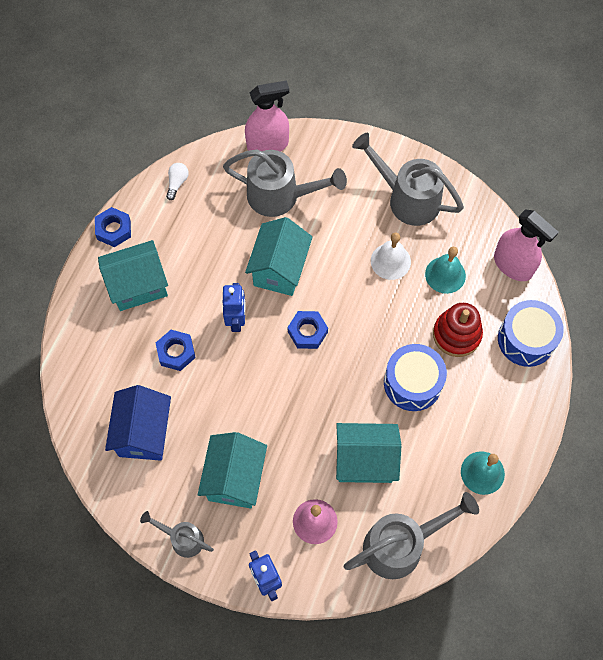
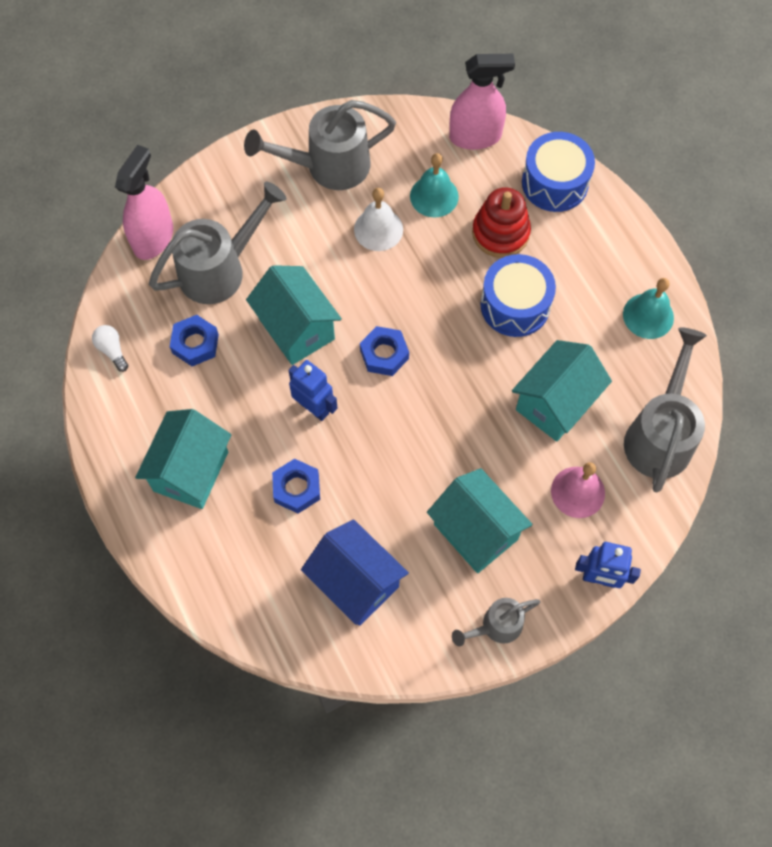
camera: 50 degrees left, 0 degrees up
(114, 230) = (105, 448): blue nut -> blue nut (195, 344)

